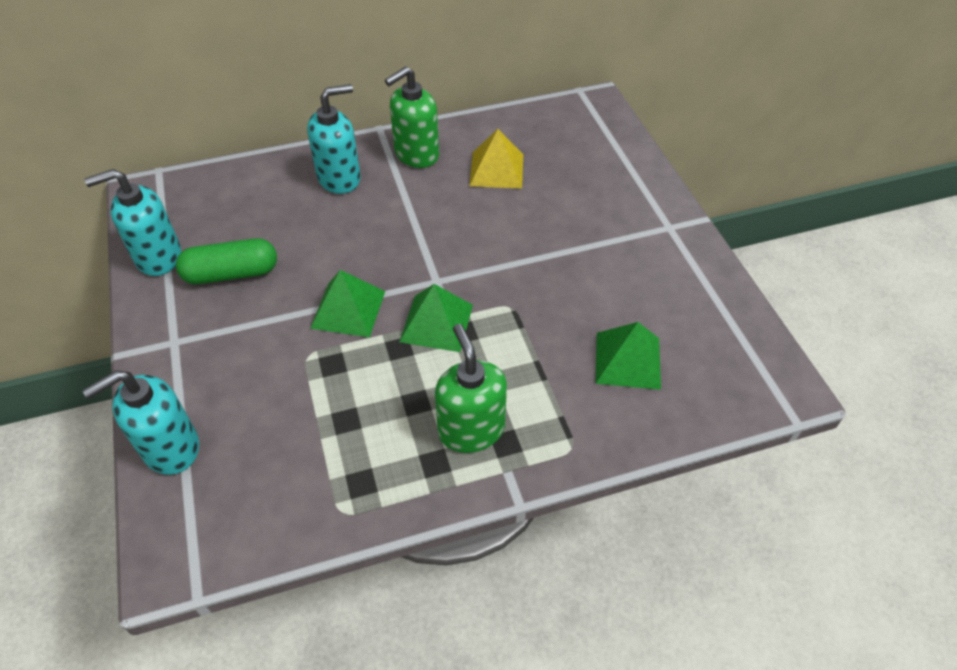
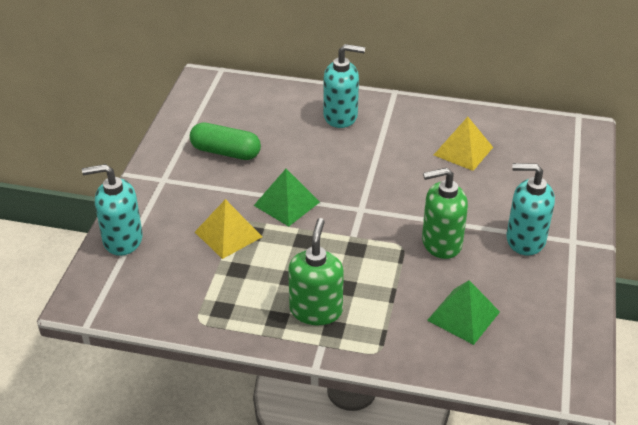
camera: 30 degrees right, 10 degrees down
(158, 257) = (186, 124): turquoise soap dispenser -> turquoise soap dispenser (525, 240)
(304, 379) = (228, 234): none -> yellow pyramid
(416, 154) = (409, 119): green soap dispenser -> green soap dispenser (441, 243)
(436, 323) = (341, 236): green pyramid -> none

